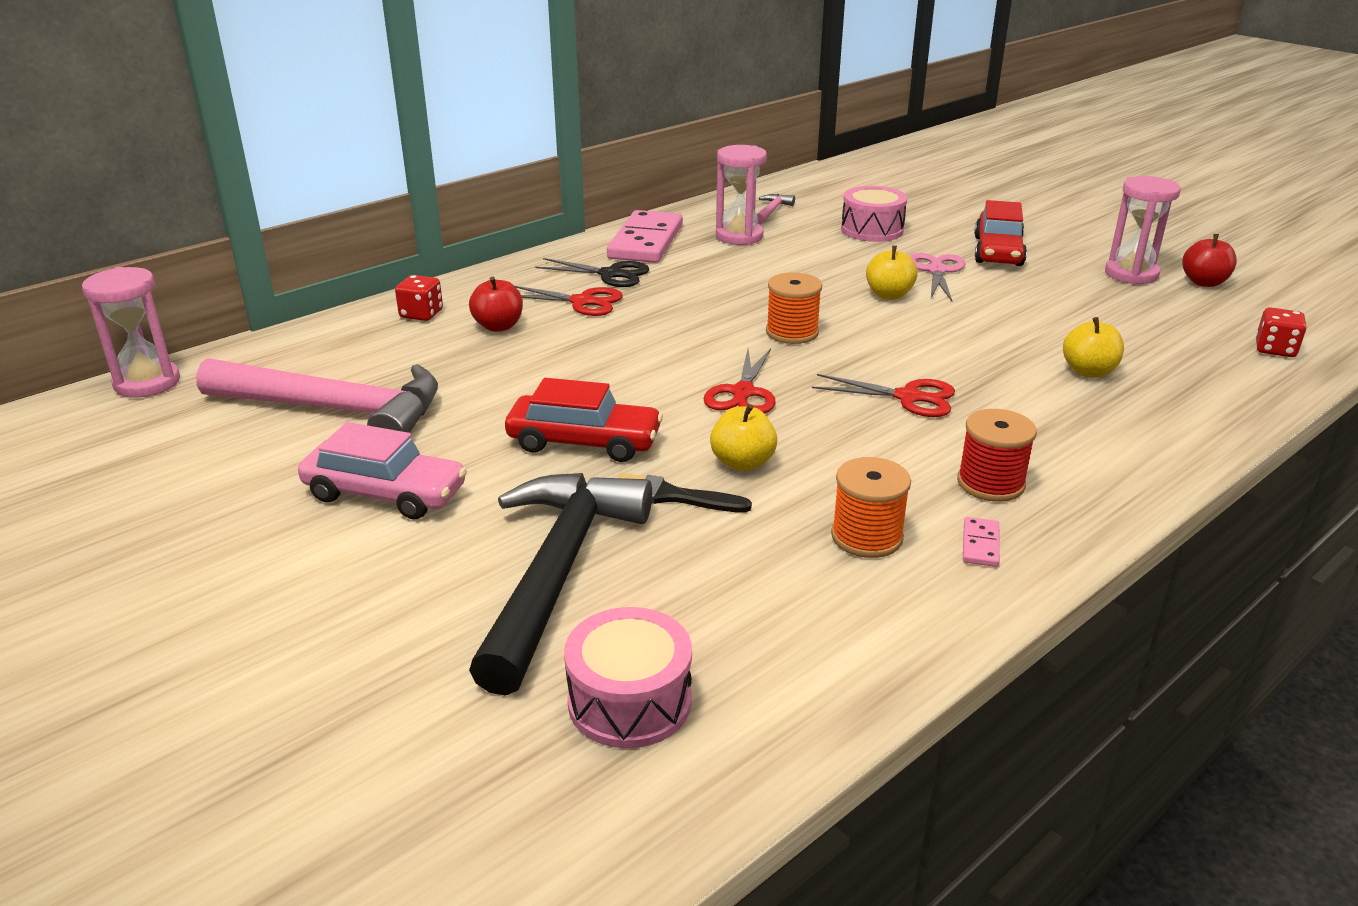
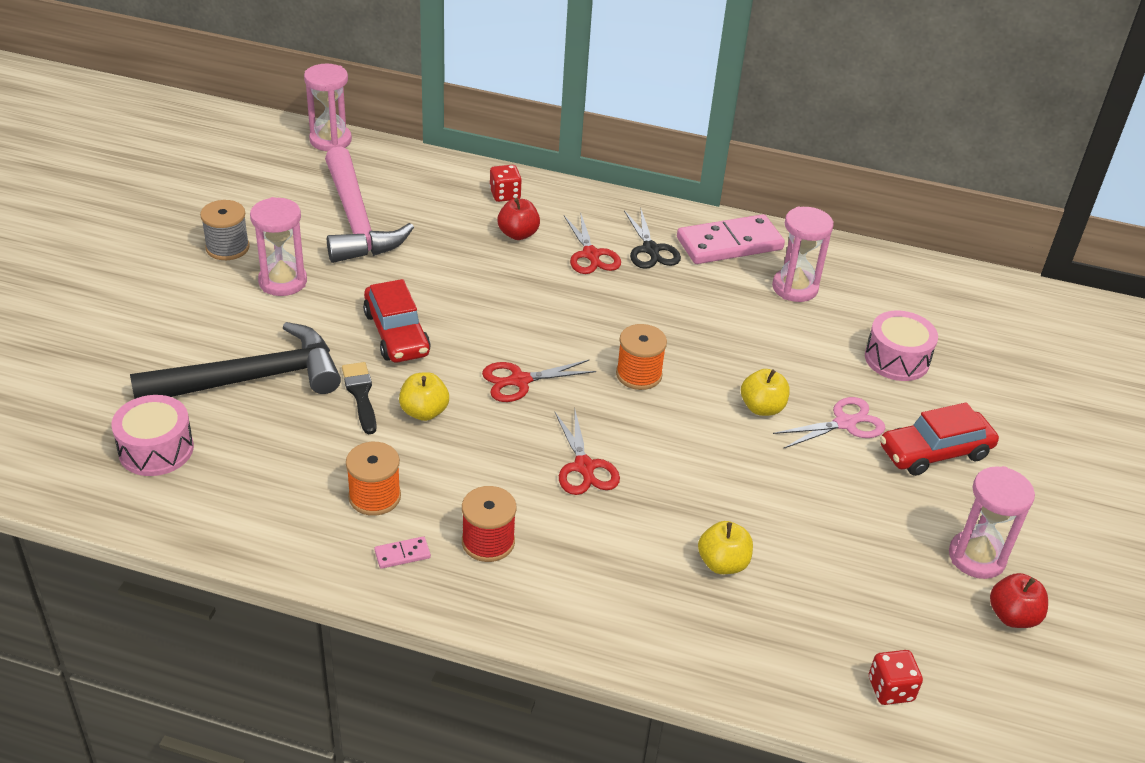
camera: 55 degrees right, 10 degrees up
(252, 518) = (227, 248): none -> grey spool
(385, 493) = (283, 281): pink car -> pink hourglass
(771, 211) = (872, 287): pink hammer -> none

